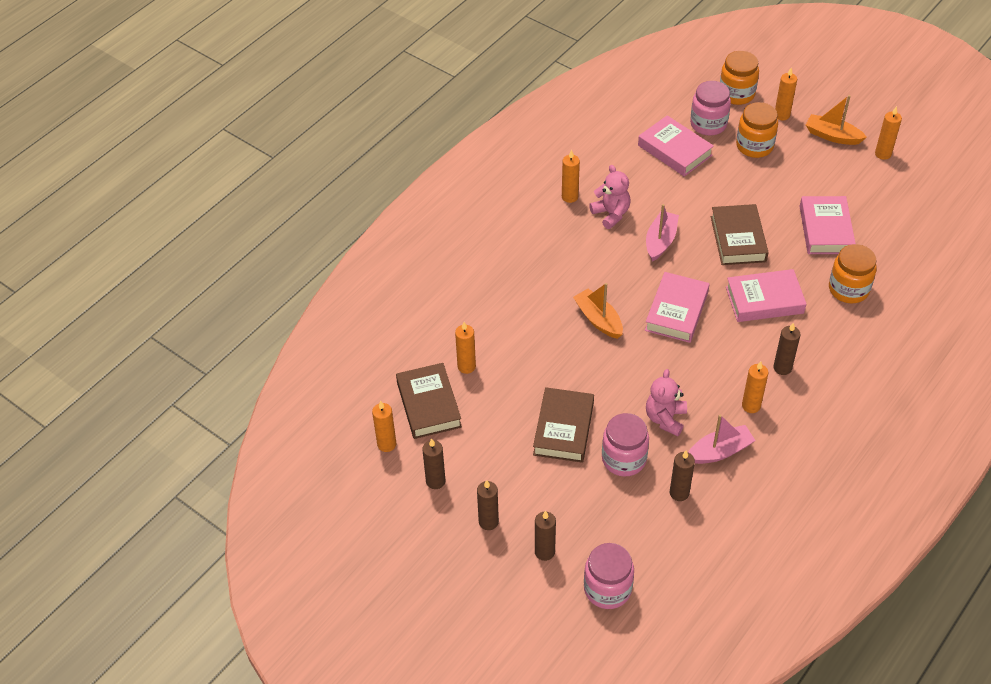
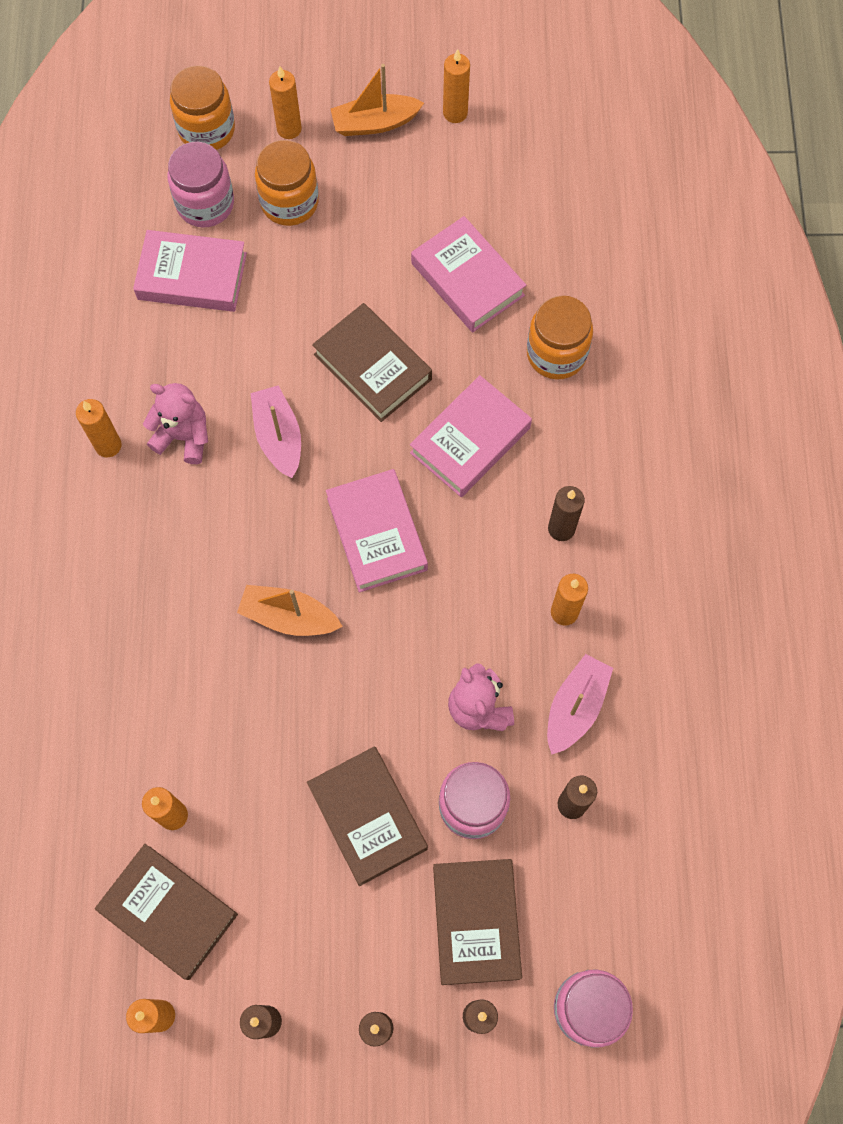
camera: 40 degrees left, 20 degrees up
(580, 511) = (476, 922): none -> brown book

